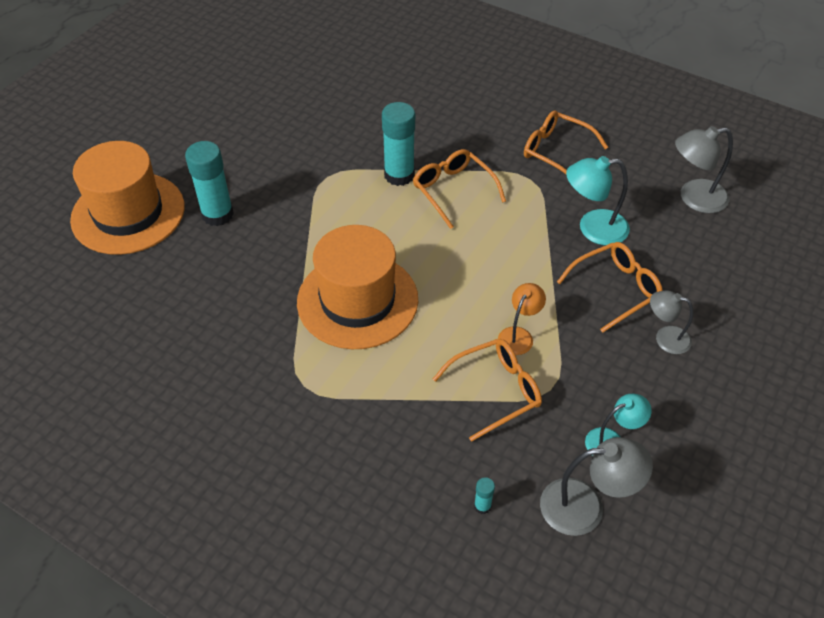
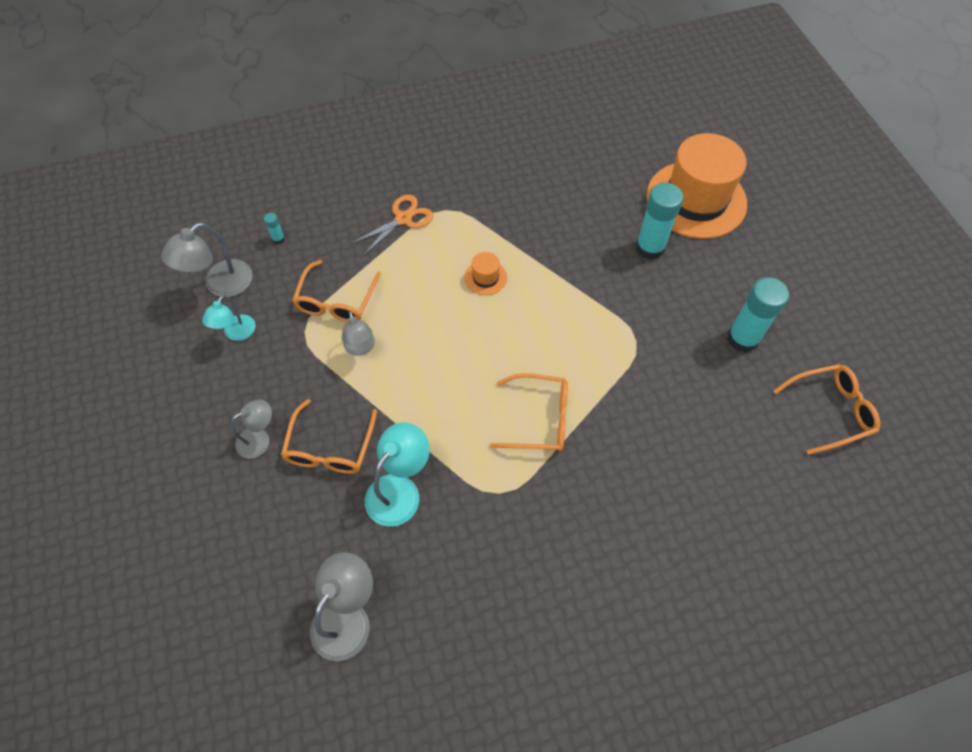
camera: 130 degrees right, 10 degrees up
(348, 413) = (403, 218): none -> orange scissors
(357, 300) = (485, 277): orange hat -> orange hat, size x0.40
(399, 175) = (594, 393): turquoise glue stick -> turquoise glue stick (742, 339)
(519, 335) = (361, 348): orange lamp -> grey lamp
(557, 152) = (513, 549): orange glasses -> orange glasses (829, 411)

